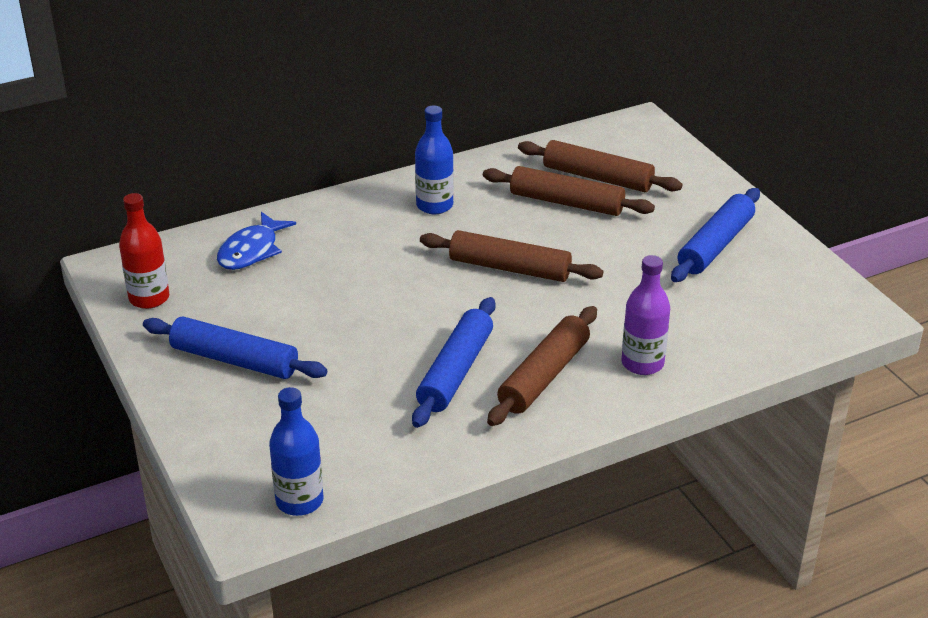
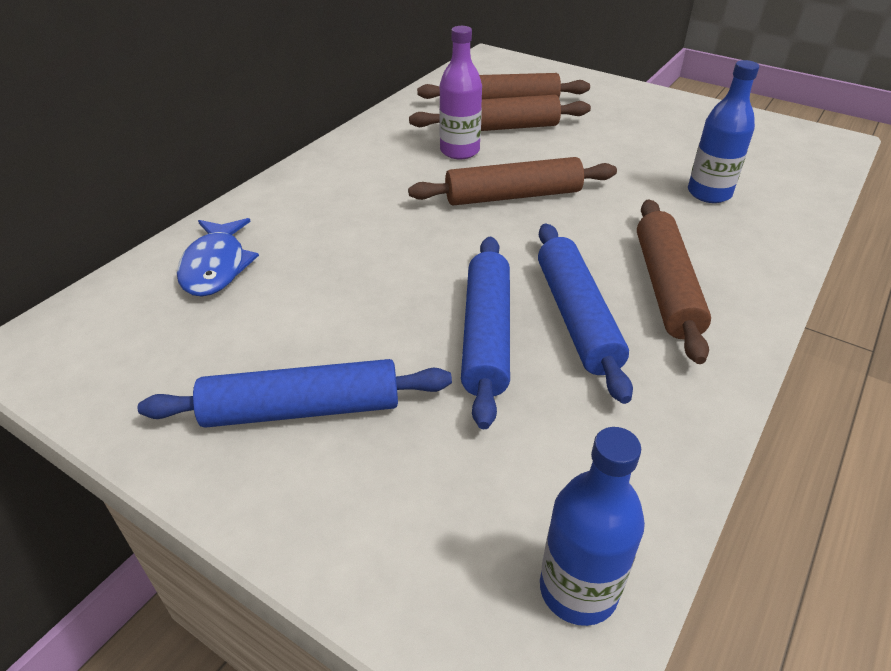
camera: 30 degrees left, 5 degrees up
(149, 298) = (116, 370): red bottle -> none
(434, 205) = (381, 163): blue bottle -> blue bottle (709, 193)
(642, 363) = (733, 240): purple bottle -> purple bottle (459, 151)
(715, 245) = (658, 125): blue rolling pin -> blue rolling pin (486, 335)

